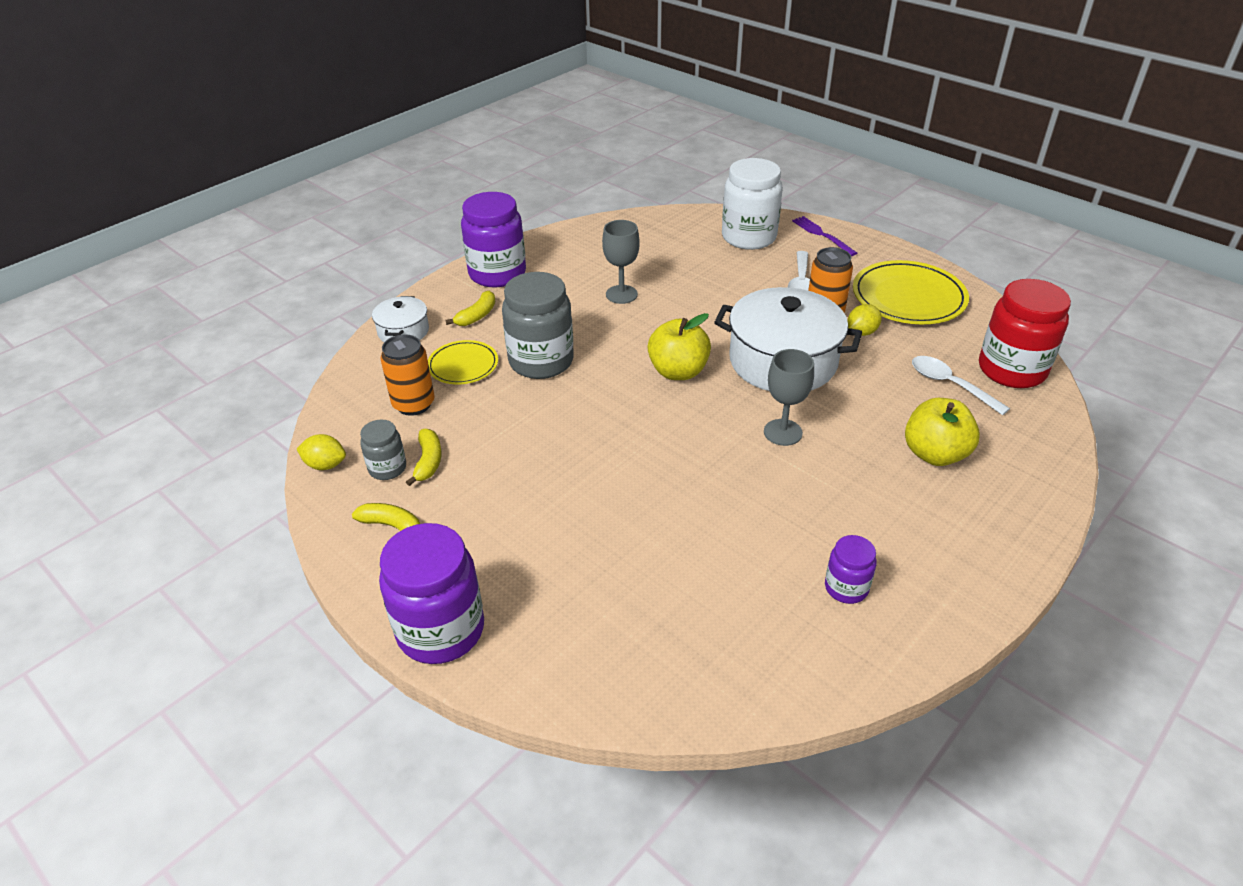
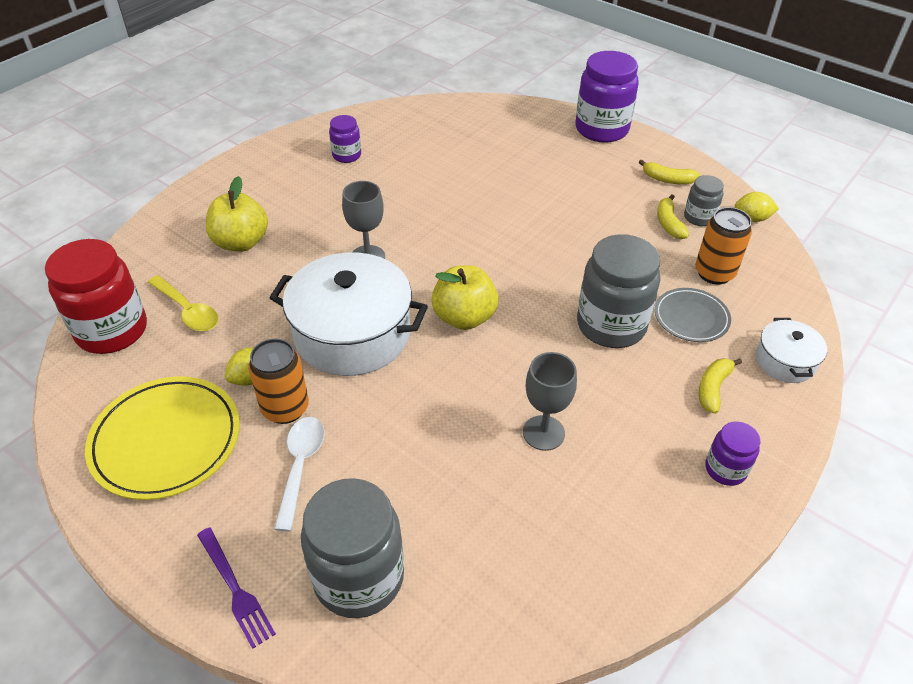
camera: 175 degrees right, 5 degrees up
(463, 365) = (691, 317): yellow plate -> grey plate
(497, 274) = (725, 469): purple jar -> purple jar, size x0.51
(748, 237) = (359, 577): white jar -> grey jar
(950, 385) = (188, 310): white spoon -> yellow spoon

